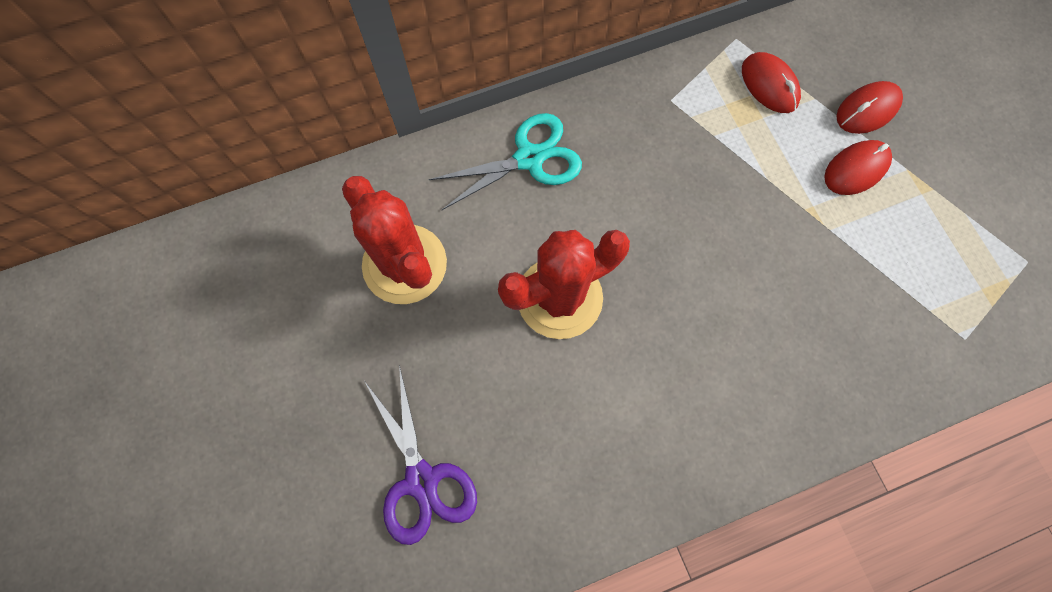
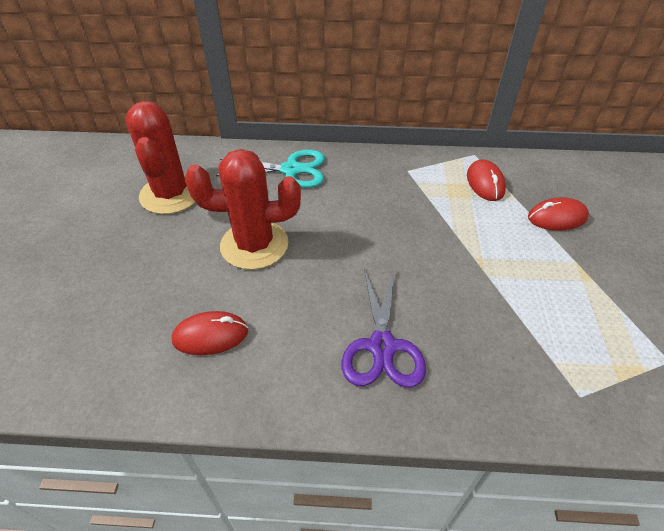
camera: 25 degrees right, 25 degrees down
(421, 479) = (74, 311): purple scissors -> purple scissors (382, 346)
(856, 169) = (530, 248): red mouse -> red mouse (210, 335)

